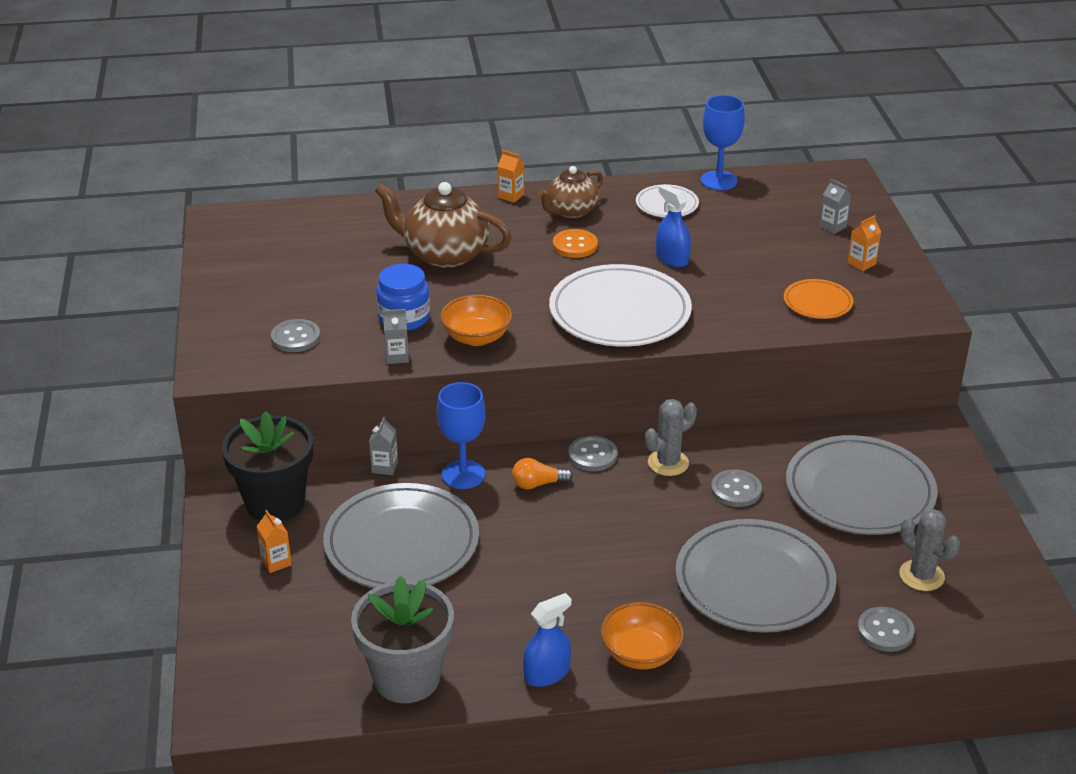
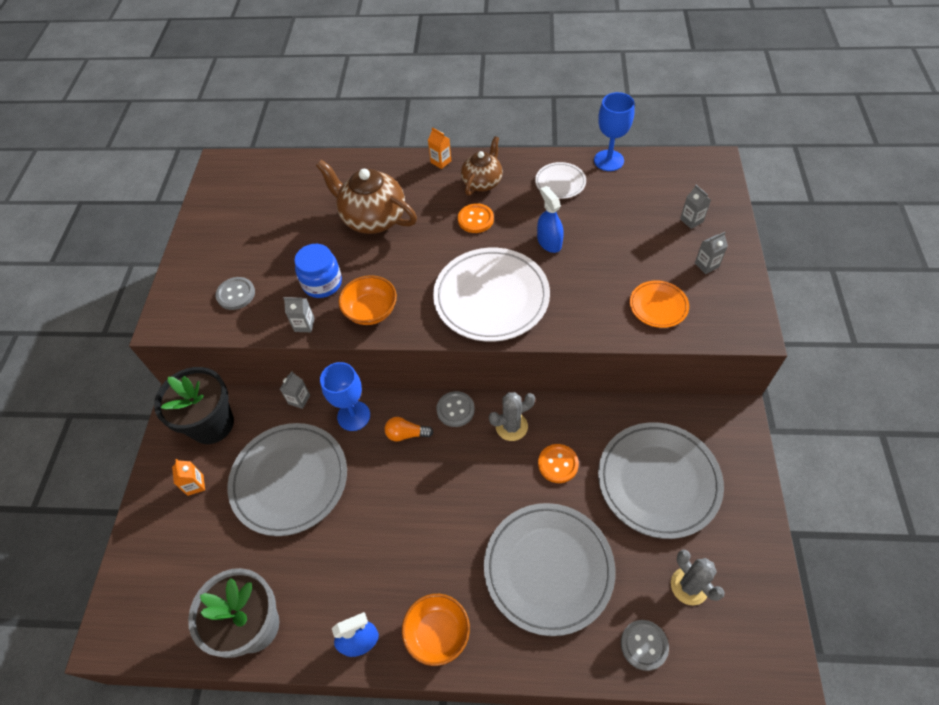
camera: 15 degrees right, 20 degrees up
(571, 211) = (482, 182): brown teapot -> brown teapot turned 150 degrees clockwise
(736, 490) = (558, 464): grey button -> orange button
(861, 263) = (706, 265): orange carton -> grey carton

